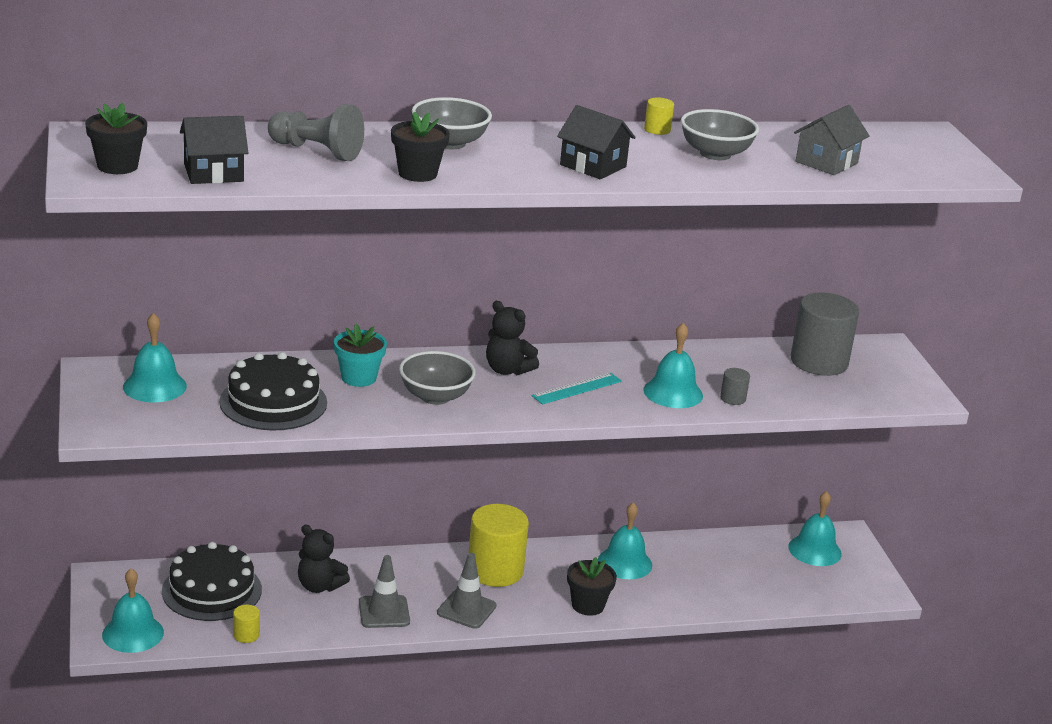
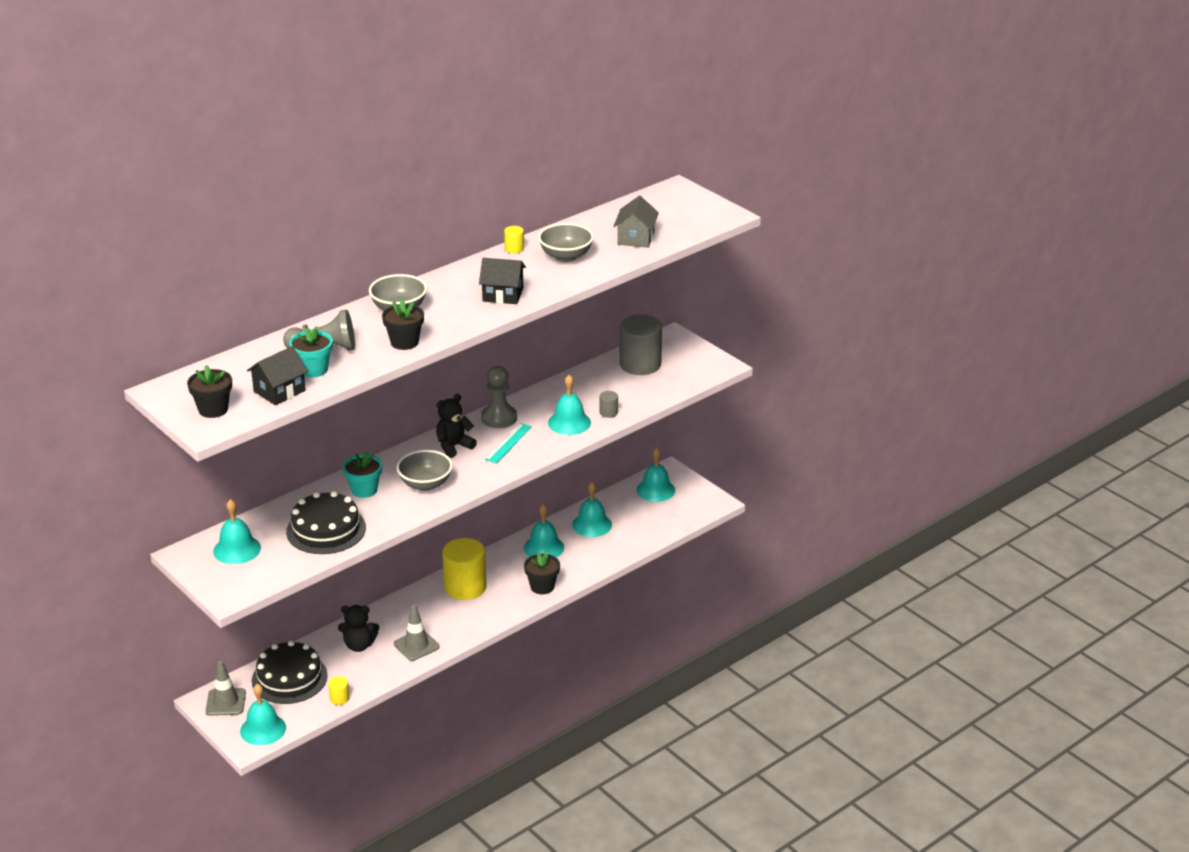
camera: 25 degrees left, 5 degrees up
(278, 166) = (313, 369): none -> turquoise flower pot
(466, 609) = (468, 621): grey traffic cone -> grey traffic cone (226, 702)
(507, 370) = (454, 446): black teddy bear -> black teddy bear turned 135 degrees clockwise
(590, 359) = (499, 418): none -> grey pawn
(704, 559) = (592, 525): none -> turquoise bell

